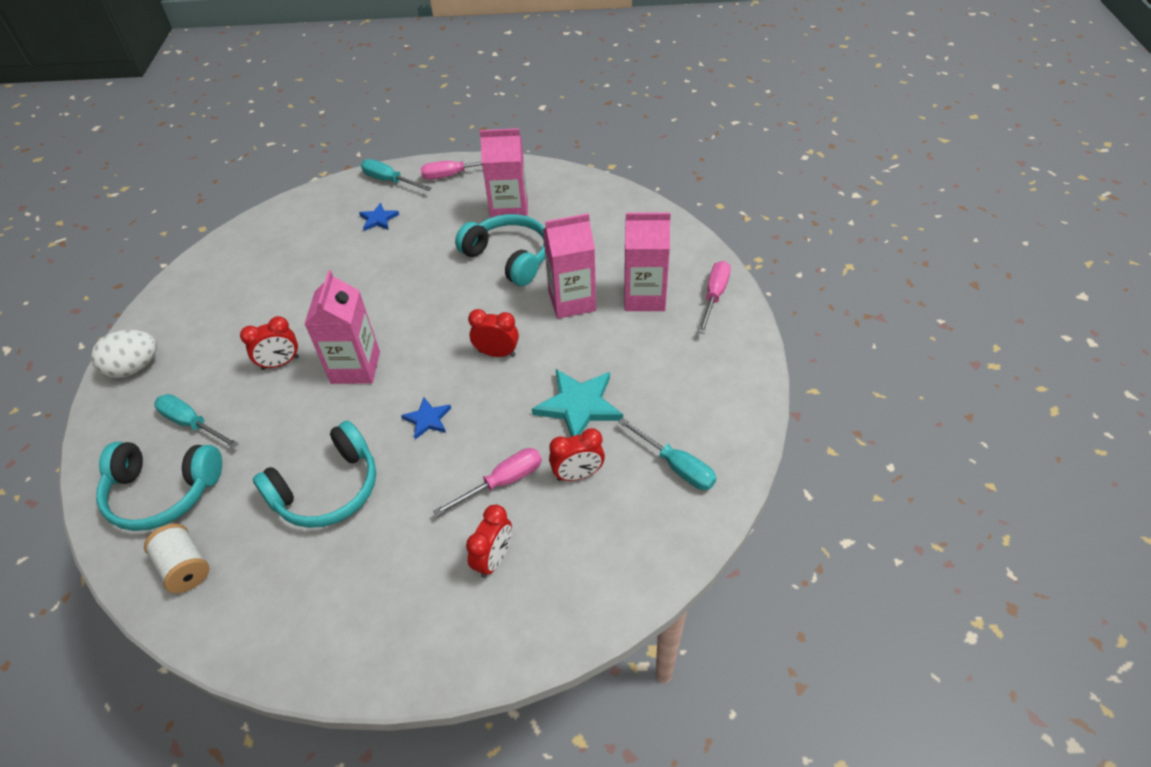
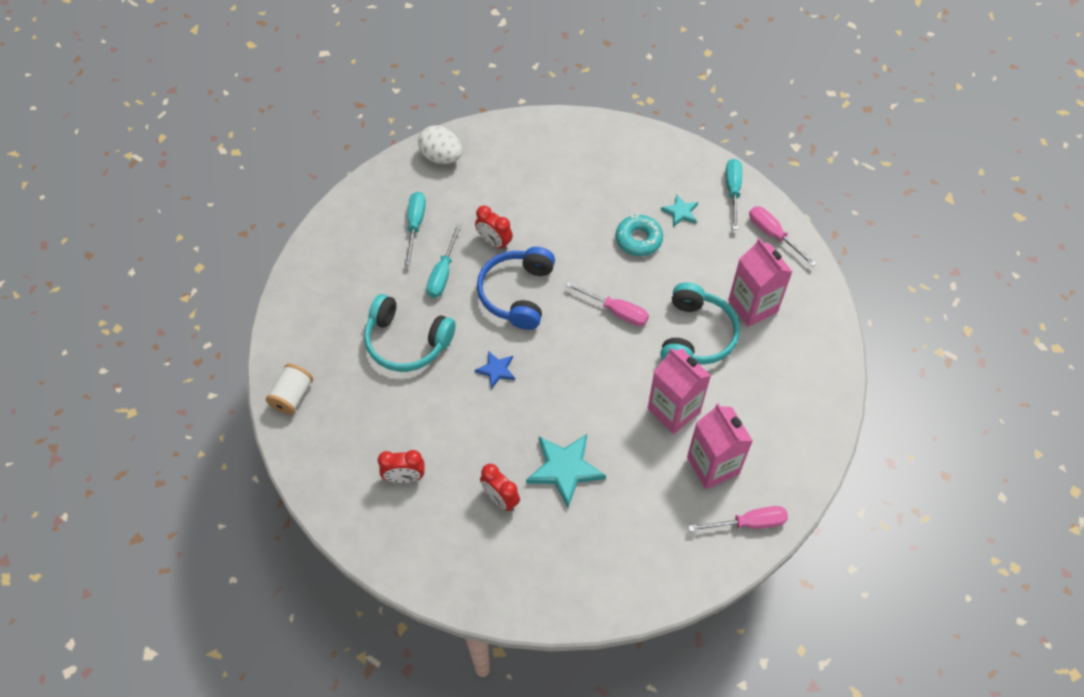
camera: 60 degrees right, 10 degrees up
(163, 492) = (357, 247): turquoise headphones -> none
(185, 567) = (313, 298): white spool -> white spool (292, 396)
(355, 367) = (517, 293): pink carton -> blue headphones
(378, 219) = (680, 212): blue star -> turquoise star
(380, 256) = (638, 239): none -> turquoise donut
(497, 353) = (585, 383): red clock -> none
(502, 482) = (468, 450): pink screwdriver -> pink screwdriver (616, 311)
(676, 466) = (544, 566): turquoise screwdriver -> turquoise screwdriver (443, 273)

